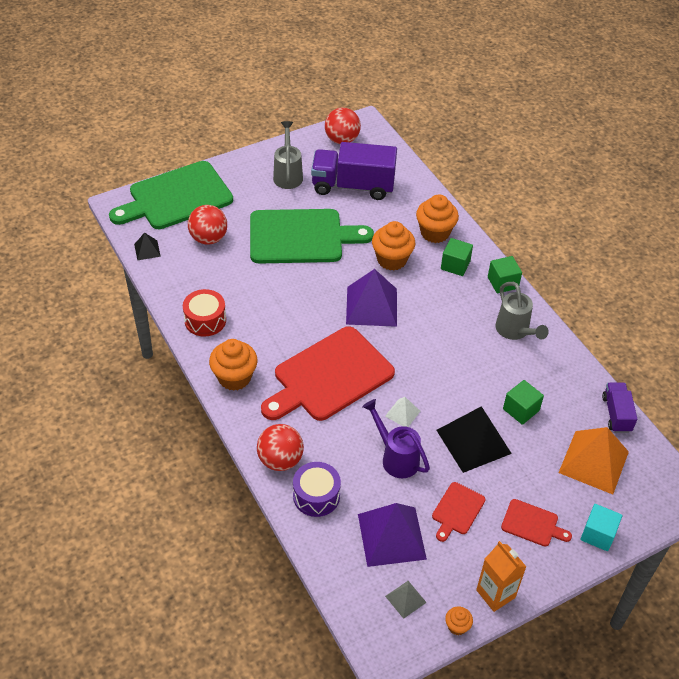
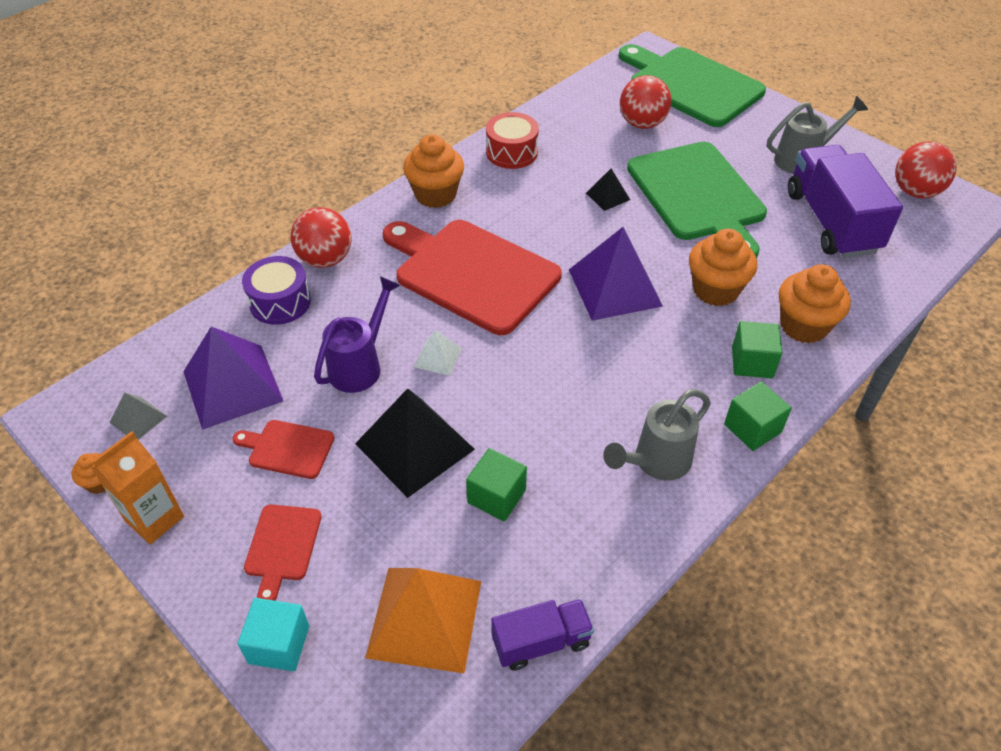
camera: 75 degrees right, 0 degrees up
(147, 250) = (593, 86): black pyramid -> black pyramid (607, 196)

